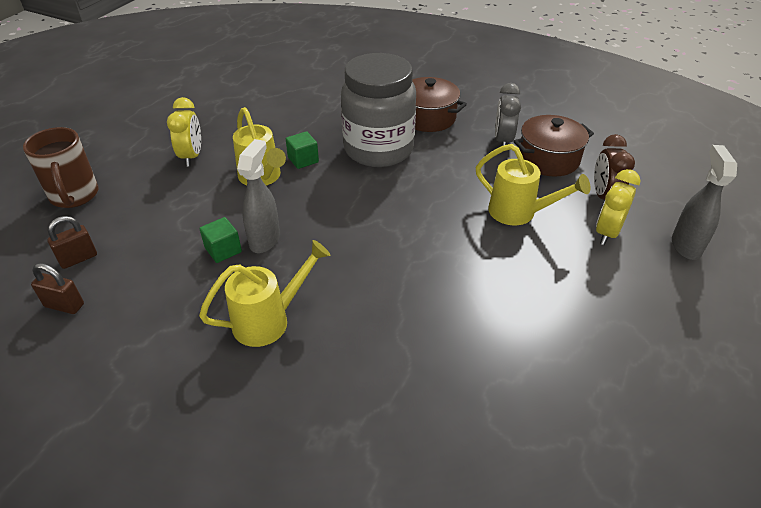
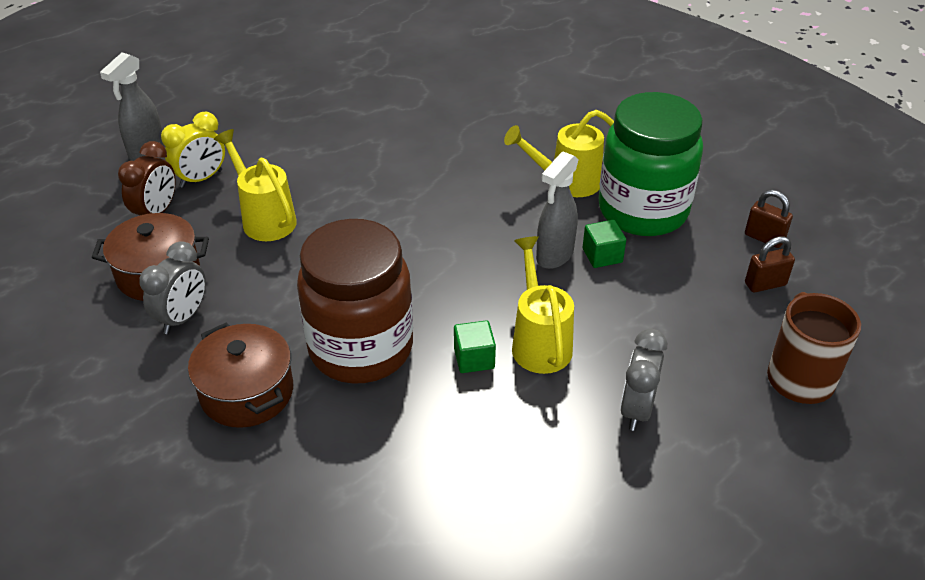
camera: 160 degrees left, 0 degrees up
(186, 305) = (643, 211): none -> green jar
(192, 156) = (636, 409): yellow clock -> grey clock
(378, 149) = (361, 348): grey jar -> brown jar

